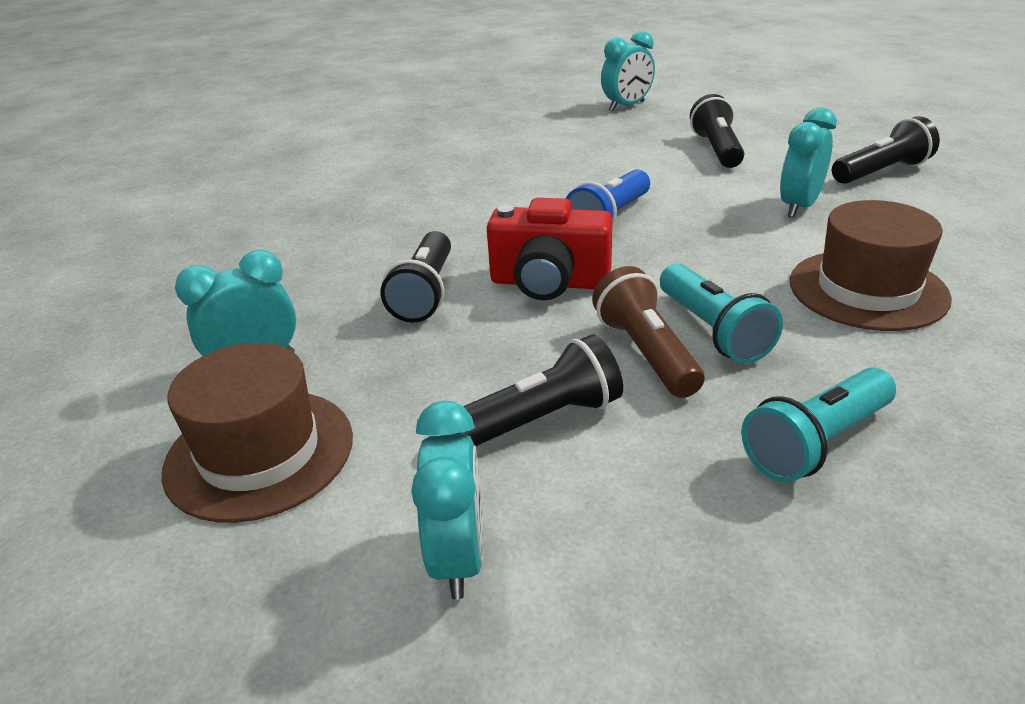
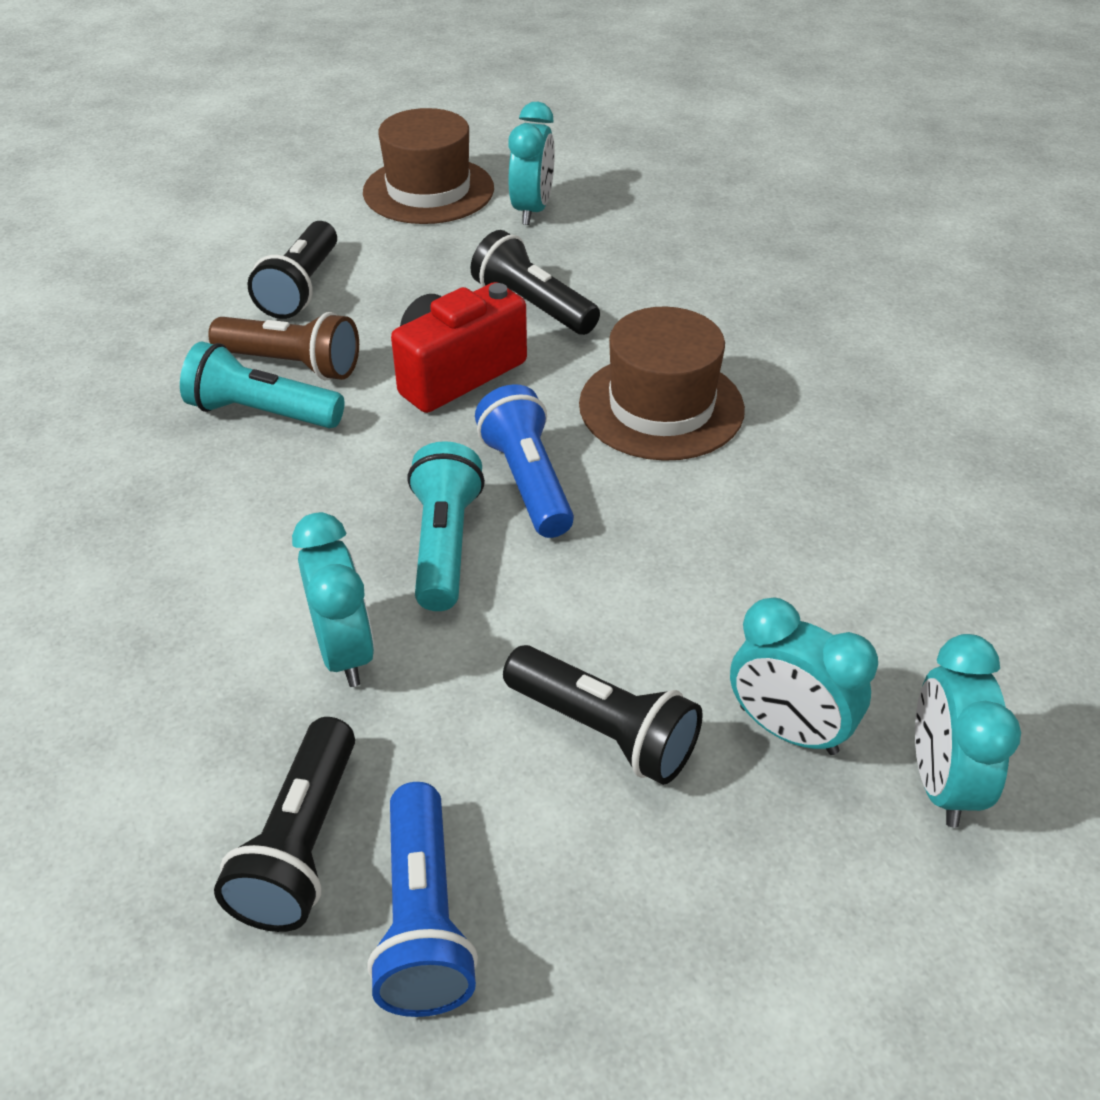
camera: 125 degrees right, 10 degrees up
(459, 557) = (251, 220): turquoise clock -> turquoise clock (787, 730)
(816, 443) = (108, 373): turquoise flashlight -> turquoise flashlight (445, 544)
(848, 145) = (423, 919): none -> blue flashlight
(867, 289) = (161, 547): brown hat -> brown hat (661, 407)

